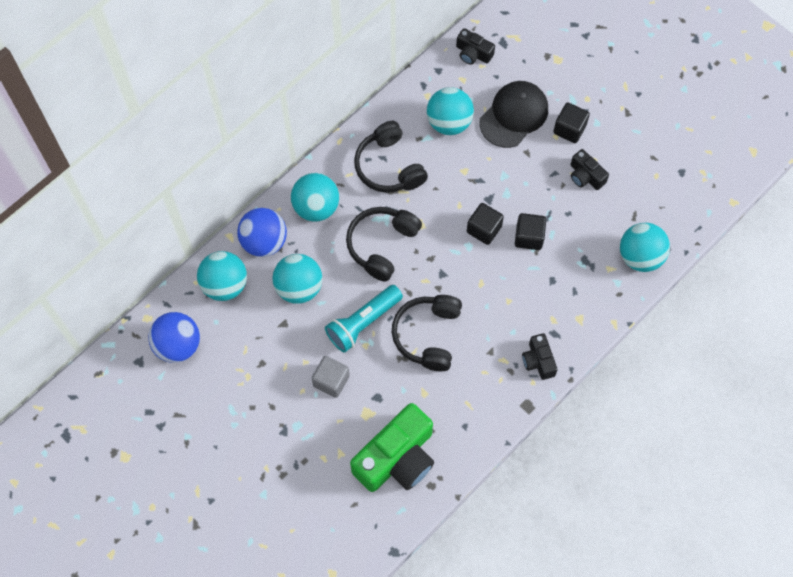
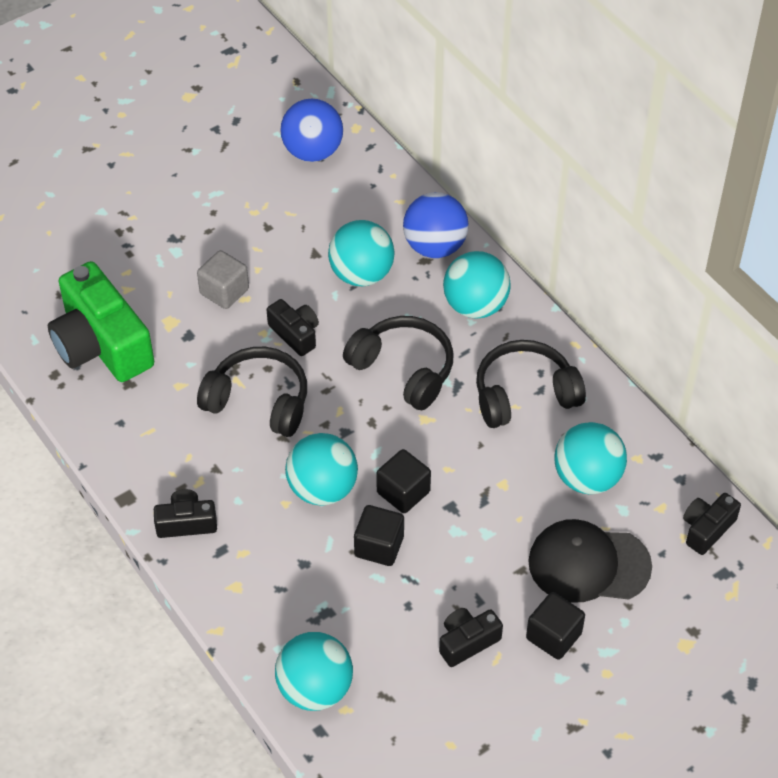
camera: 100 degrees right, 15 degrees down
(225, 285) = (382, 202): turquoise ball -> turquoise ball (322, 489)
(363, 322) = (295, 334): turquoise flashlight -> black camera
(514, 115) = (588, 564): black cap -> black cap turned 135 degrees clockwise

